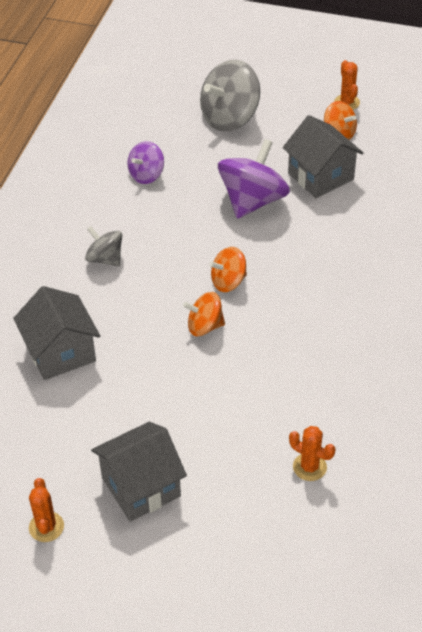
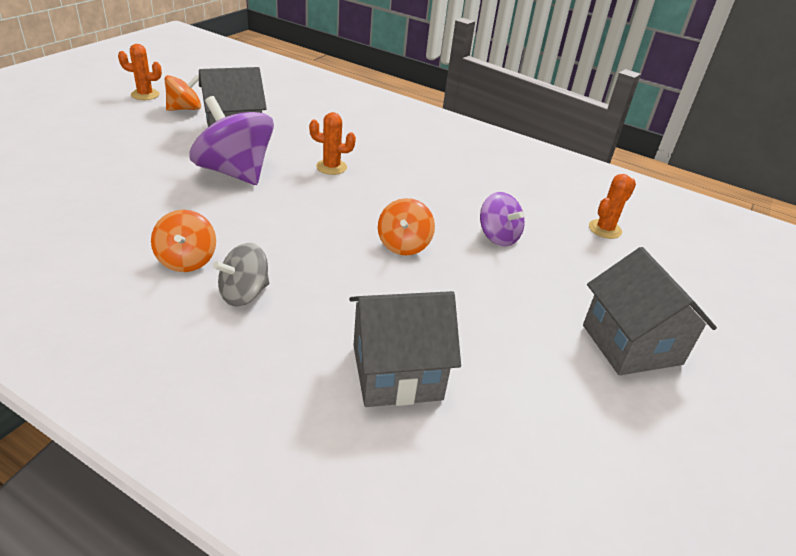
camera: 80 degrees left, 10 degrees down
(46, 527) = (701, 448): orange cactus -> orange cactus (331, 167)
(146, 175) = (118, 227): purple spinning top -> purple spinning top (498, 236)
(228, 282) = (345, 215): orange spinning top -> orange spinning top (187, 260)
(230, 118) = (86, 153): grey spinning top -> none

